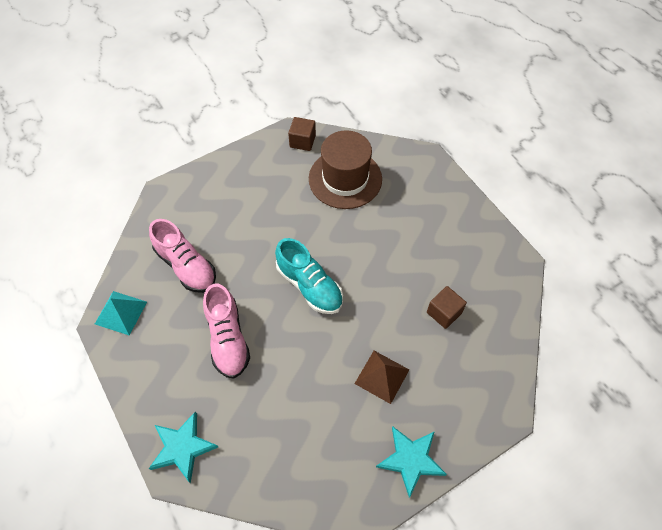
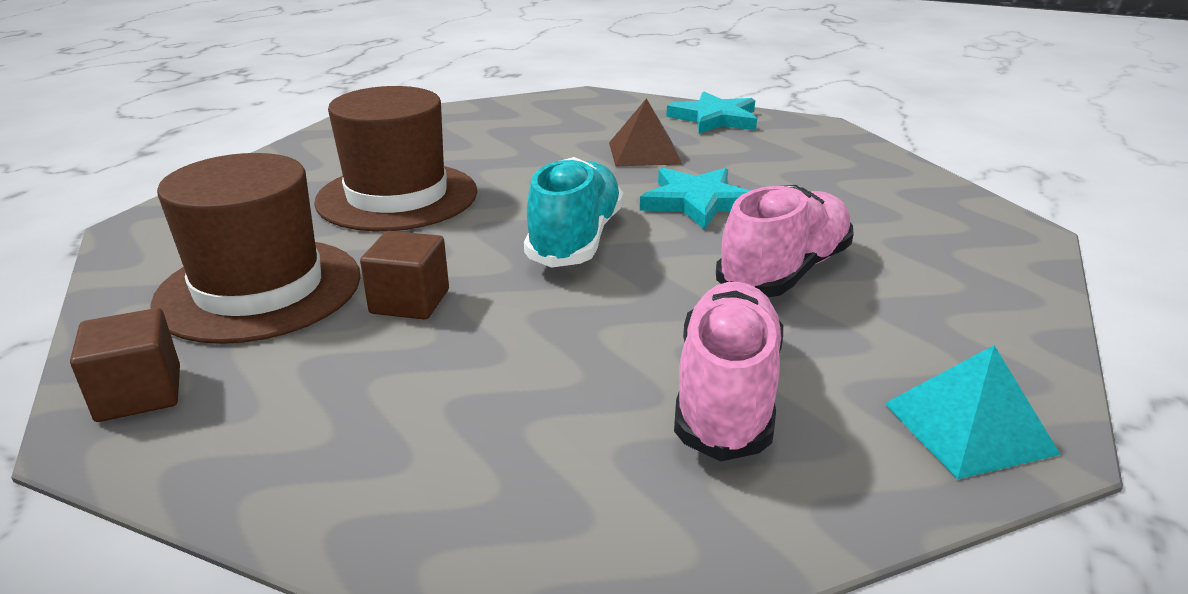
camera: 125 degrees left, 30 degrees down
(182, 447) = (987, 237): turquoise star -> turquoise star (697, 202)
(399, 244) = (397, 196): none -> brown hat
(444, 313) = (493, 143): brown cube -> brown cube (410, 301)

